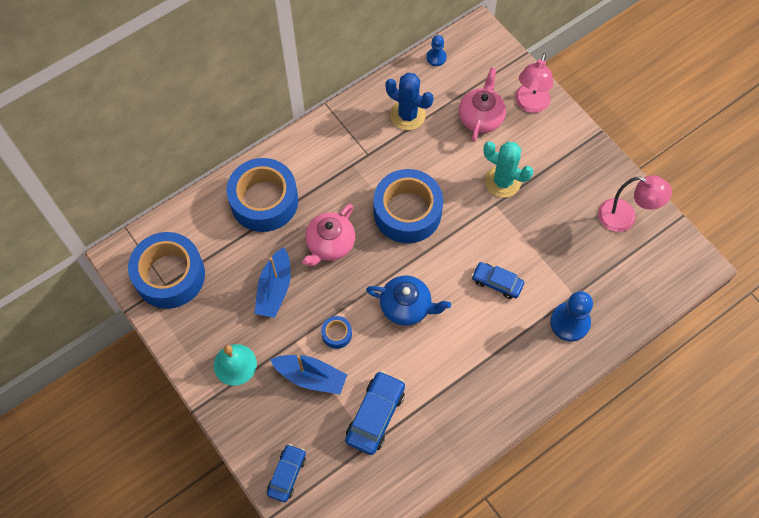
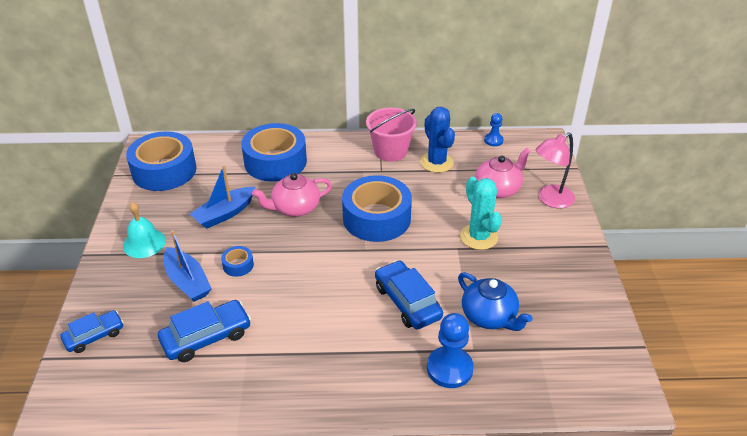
camera: 35 degrees right, 25 degrees down
(357, 125) = (390, 151): none -> pink bucket
(406, 306) = (312, 277): blue teapot -> blue teapot (489, 316)
(497, 282) = (407, 302): blue car -> blue car, size x1.51
(625, 218) = (577, 317): pink lamp -> none

